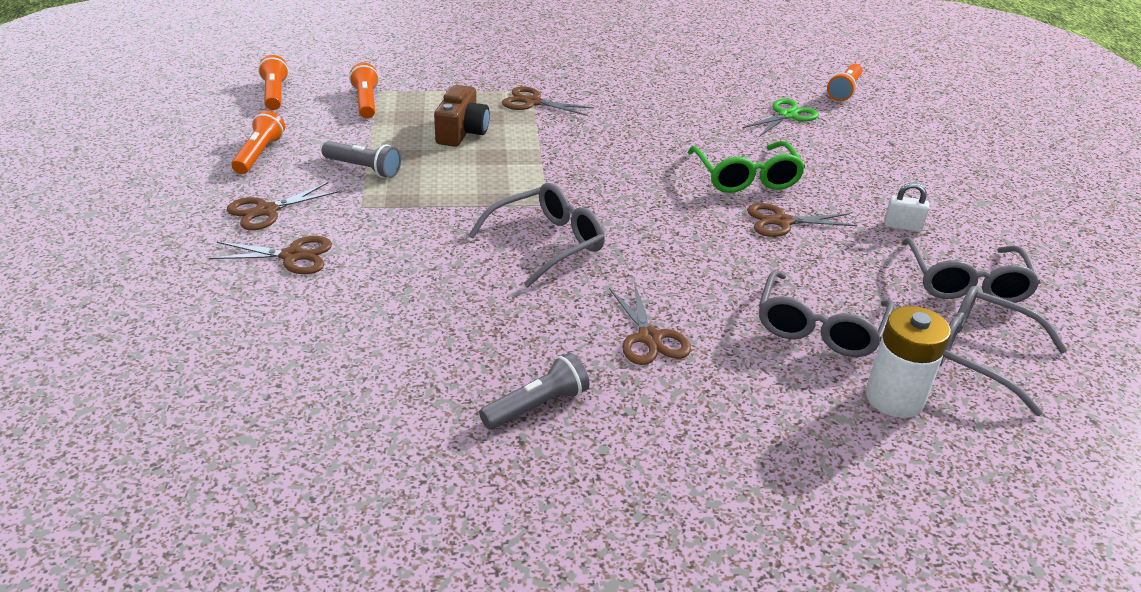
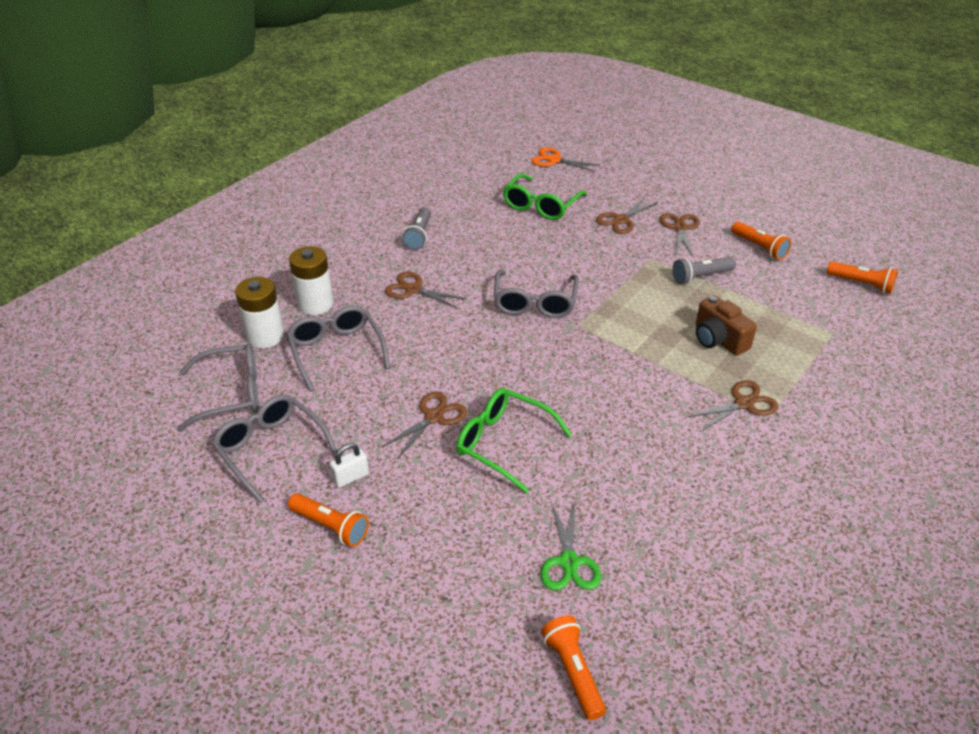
camera: 135 degrees right, 5 degrees up
(149, 391) = (554, 160): none -> orange scissors
(322, 335) = (541, 205): none -> green glasses
(366, 102) = (813, 318): orange flashlight -> orange flashlight (330, 526)
(792, 399) = (315, 304): none -> white battery

